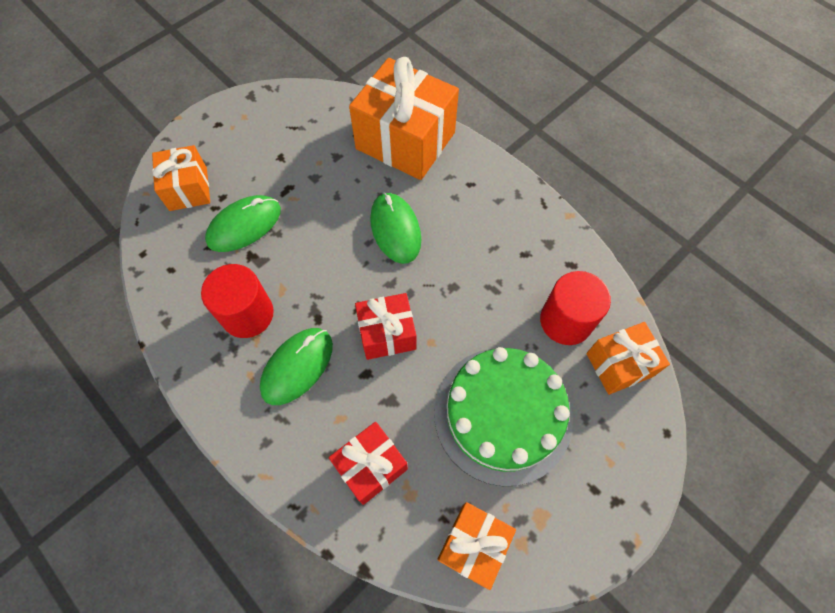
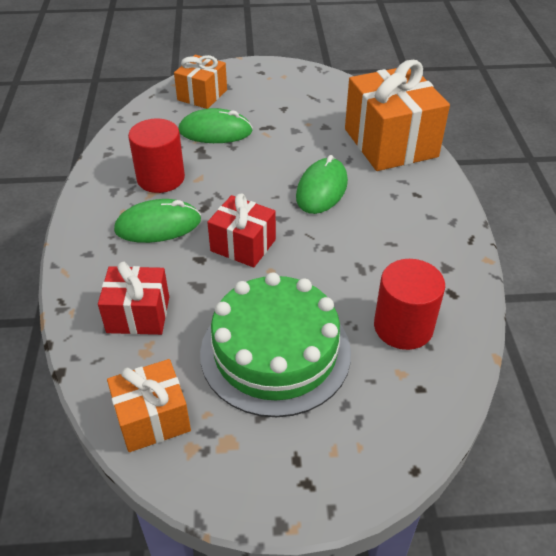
camera: 40 degrees right, 20 degrees down
(619, 365) = (421, 388): orange gift -> none

